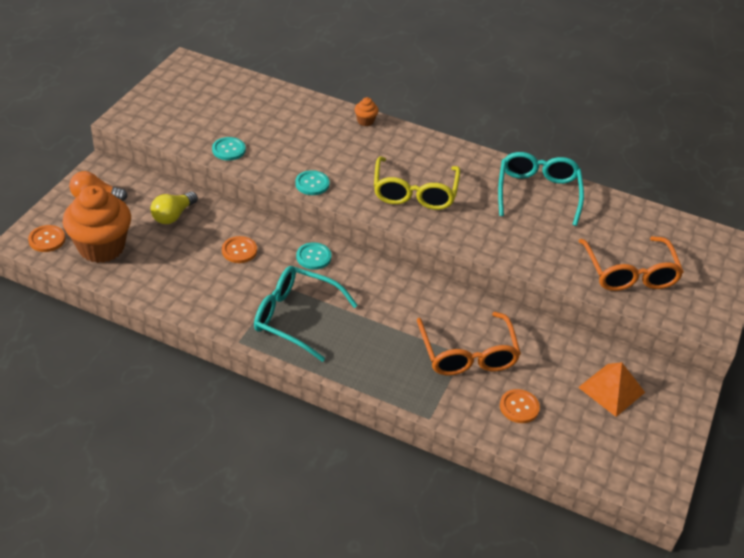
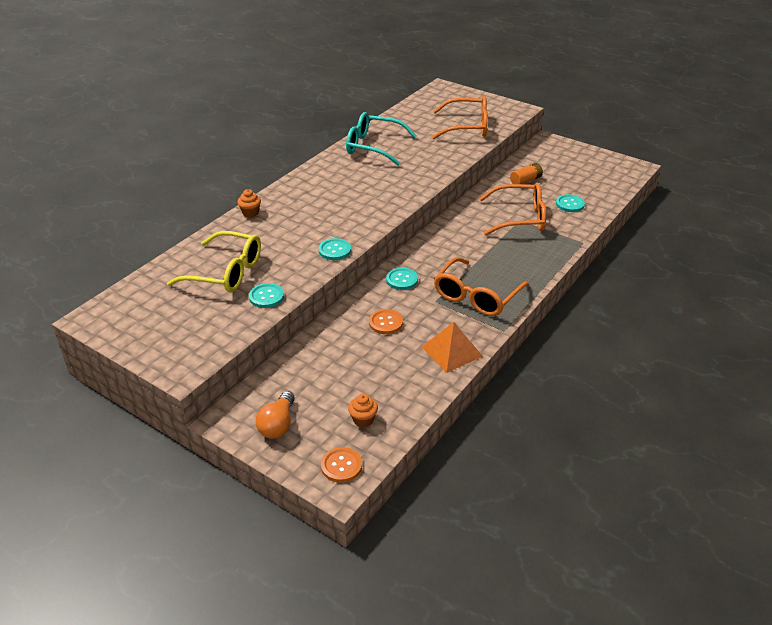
camera: 75 degrees left, 5 degrees down
(101, 247) = (363, 420): orange cupcake -> orange cupcake, size x0.41
(173, 215) = (324, 364): yellow light bulb -> none
(296, 318) = (477, 295): turquoise glasses -> orange glasses
(414, 192) = (359, 199): yellow glasses -> yellow glasses (225, 272)
(519, 407) = (570, 204): orange button -> turquoise button
(563, 360) = (526, 180): none -> orange battery
(611, 389) = (552, 167): orange pyramid -> orange pyramid (451, 351)

